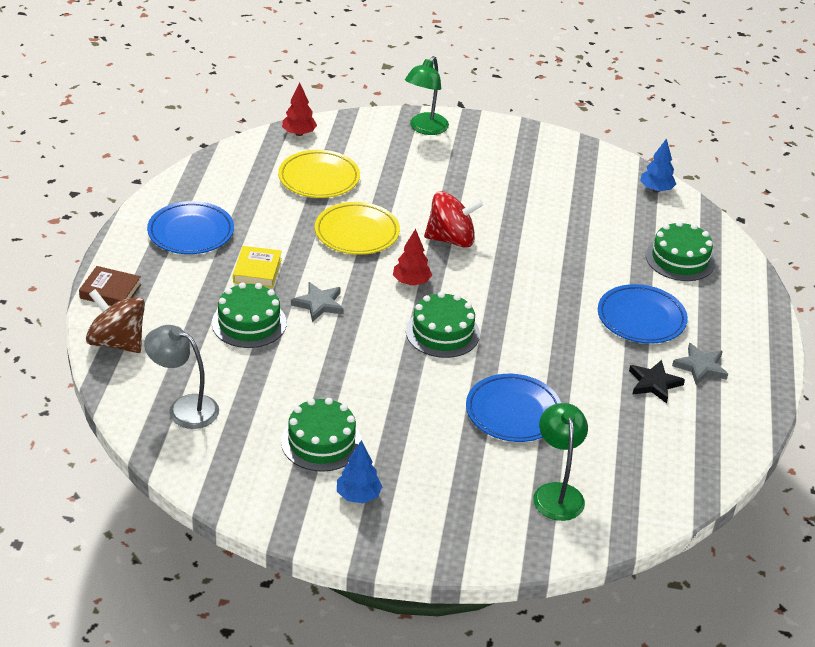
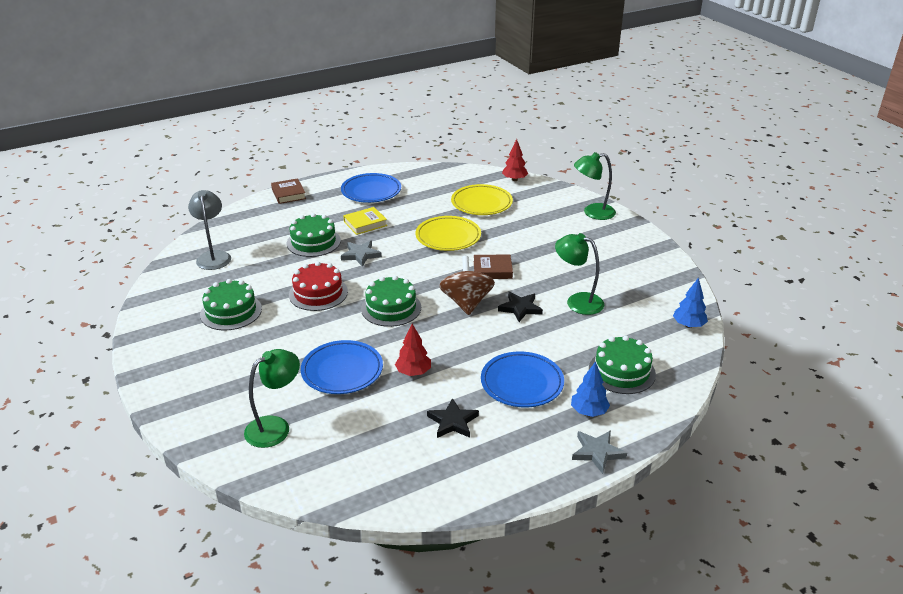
camera: 55 degrees right, 5 degrees down
(117, 342) = (247, 214): brown spinning top -> brown spinning top (466, 302)
(358, 366) = (318, 293): none -> red cake
(358, 496) = (193, 346): blue tree -> blue tree (589, 412)
(411, 282) = (427, 275): red tree -> red tree (413, 372)
(451, 239) = (492, 270): red spinning top -> brown book
(532, 259) = (520, 308): none -> black star
(558, 223) = (577, 301): none -> green lamp
(700, 367) = (503, 437): grey star -> grey star (597, 452)

